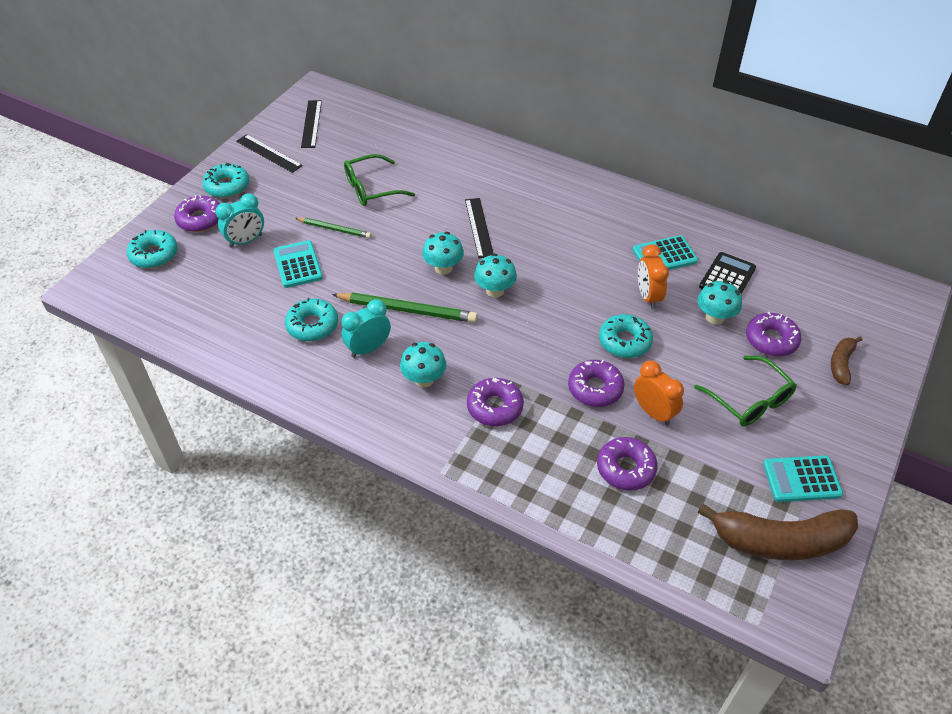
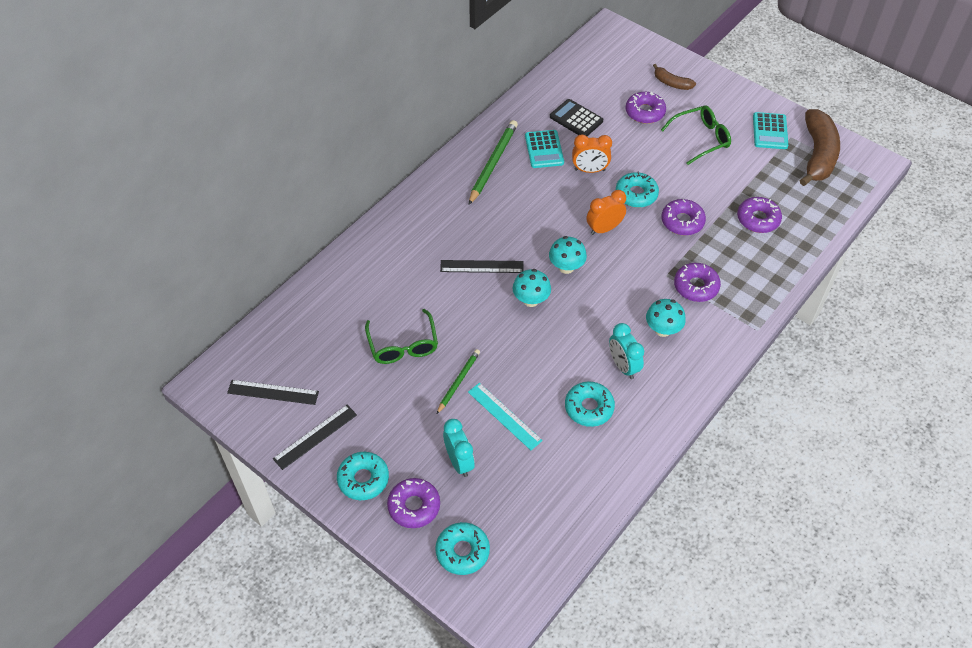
camera: 80 degrees left, 5 degrees up
(298, 265) = (504, 416): turquoise calculator -> turquoise ruler
(407, 310) = (580, 333): green pencil -> green pencil (493, 163)
(653, 412) = (708, 193): orange clock -> orange clock (604, 229)
(715, 317) = (618, 137): turquoise mushroom -> none

